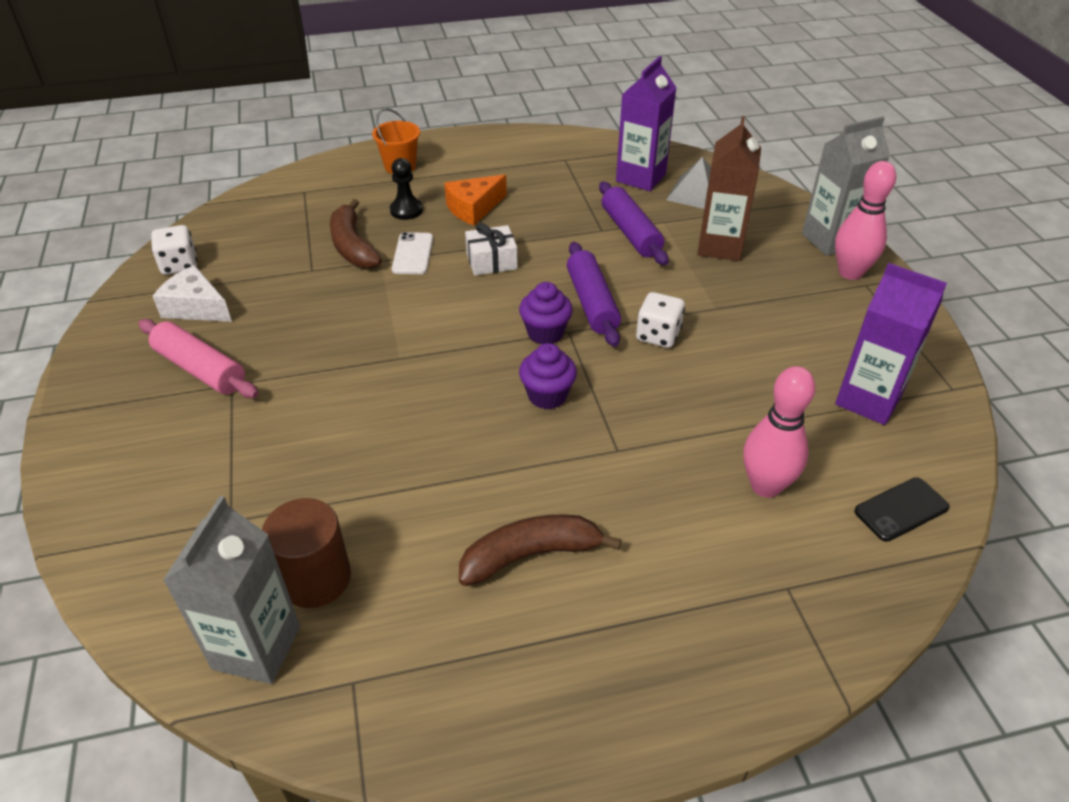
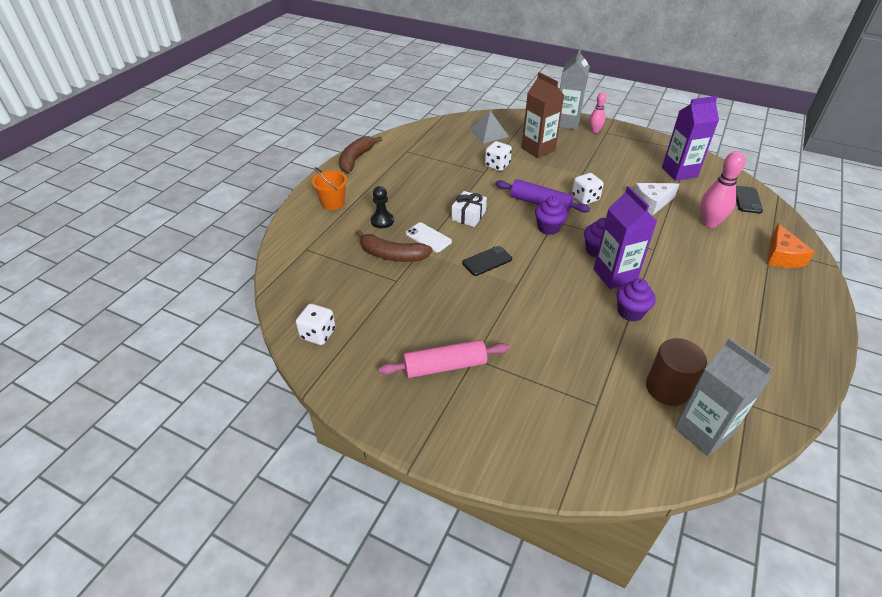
camera: 50 degrees left, 0 degrees up
(196, 307) = (376, 344): white cheese -> white cheese (652, 203)
(417, 315) = (487, 261): none -> black phone
(442, 481) = (630, 312): none -> purple cupcake
(474, 208) = (412, 198): orange cheese -> orange cheese (781, 256)
(530, 555) = (703, 308): brown banana -> brown banana (356, 159)
(630, 233) = (497, 165): purple rolling pin -> white dice
(640, 178) = (455, 140): purple carton -> purple carton (614, 275)
(850, 273) = (594, 131): pink bowling pin -> pink bowling pin, size x0.62

